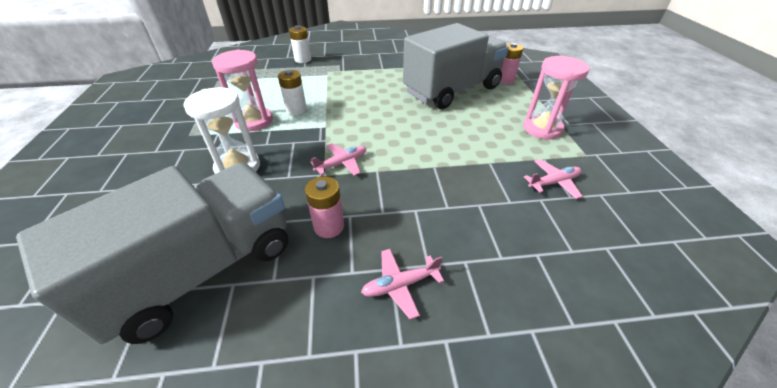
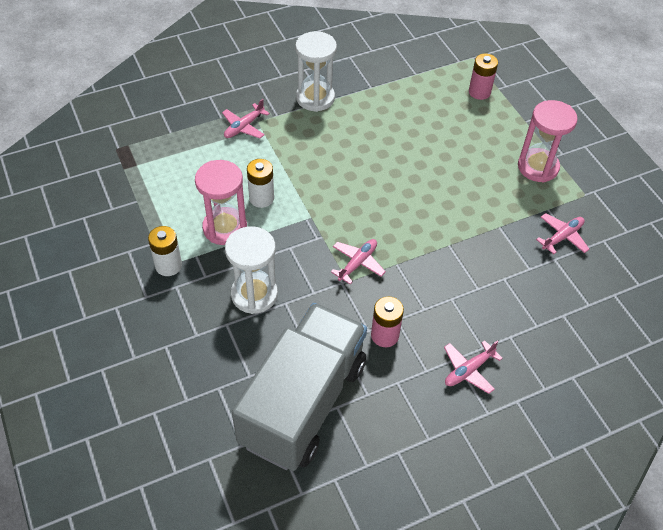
camera: 20 degrees left, 10 degrees up
(303, 60) = (210, 104): white battery -> white battery (168, 265)
(315, 72) = (244, 127): none -> pink plane
(376, 66) = (315, 98): none -> white hourglass
(452, 90) = (425, 125): grey truck -> none

